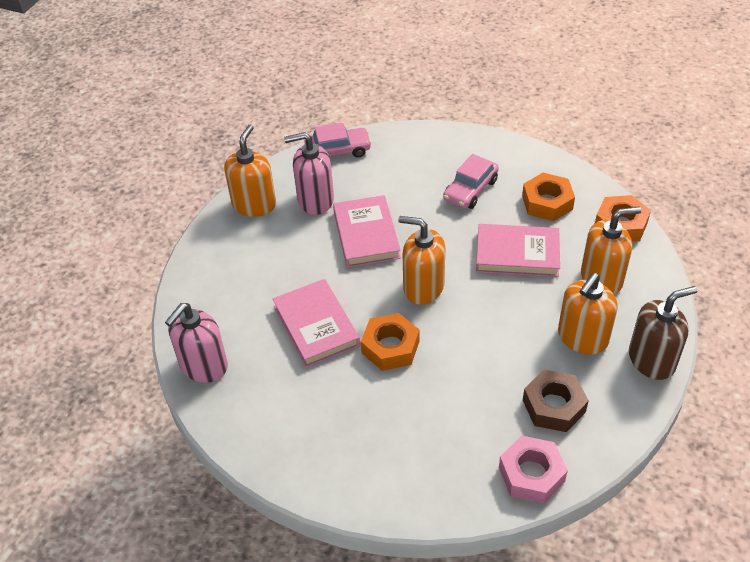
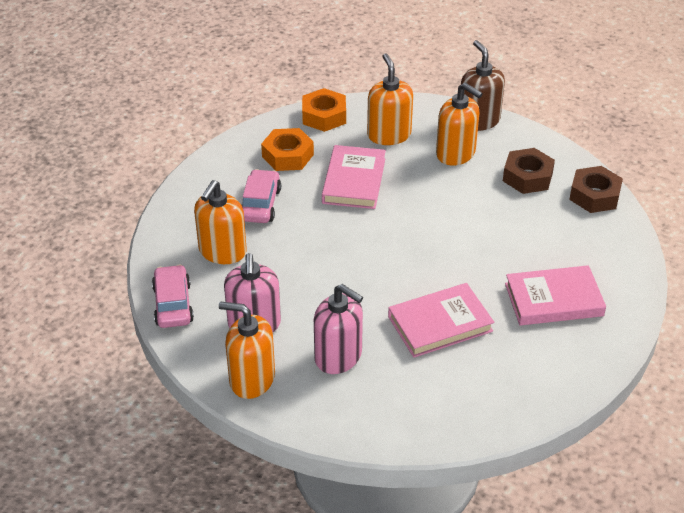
camera: 90 degrees left, 5 degrees down
(203, 366) = (493, 413): pink soap dispenser -> pink soap dispenser (338, 356)
(366, 235) = (315, 284): pink book -> pink book (553, 300)
(390, 347) = (467, 271): orange nut -> none
(423, 287) = (392, 245): orange soap dispenser -> orange soap dispenser (222, 251)
(470, 190) = (260, 204): pink car -> pink car turned 120 degrees counterclockwise
(531, 474) = (594, 195): pink nut -> brown nut

